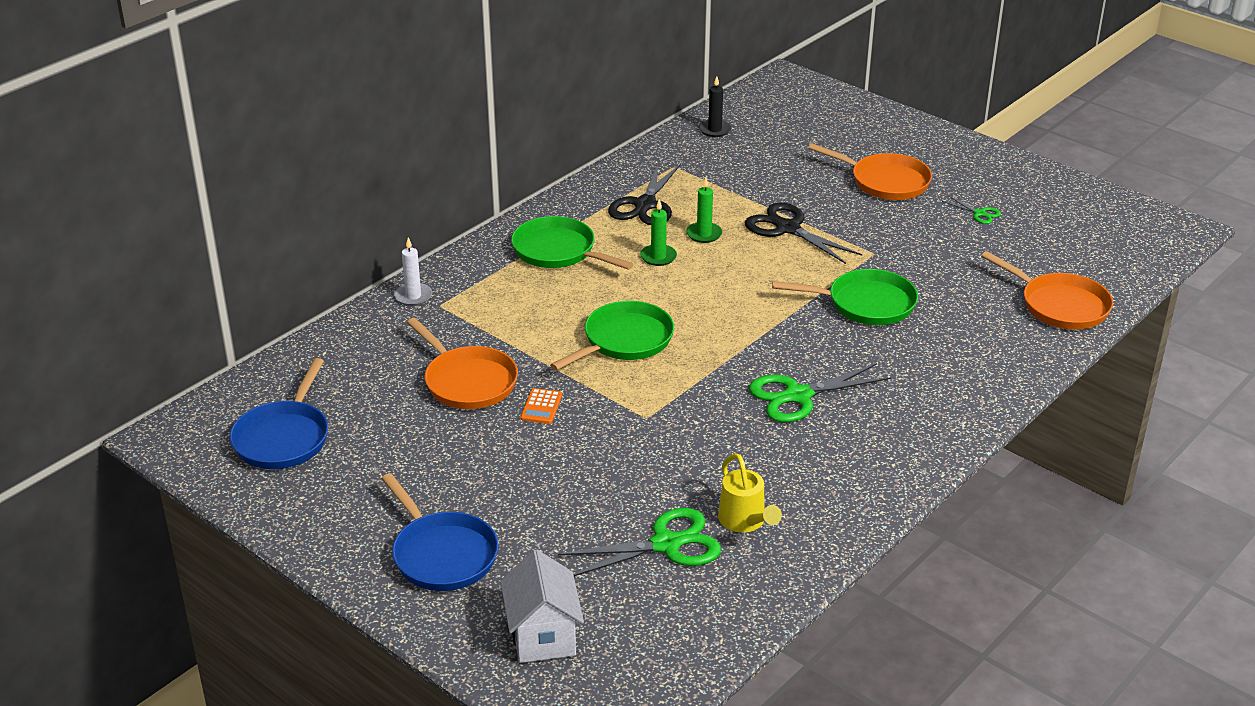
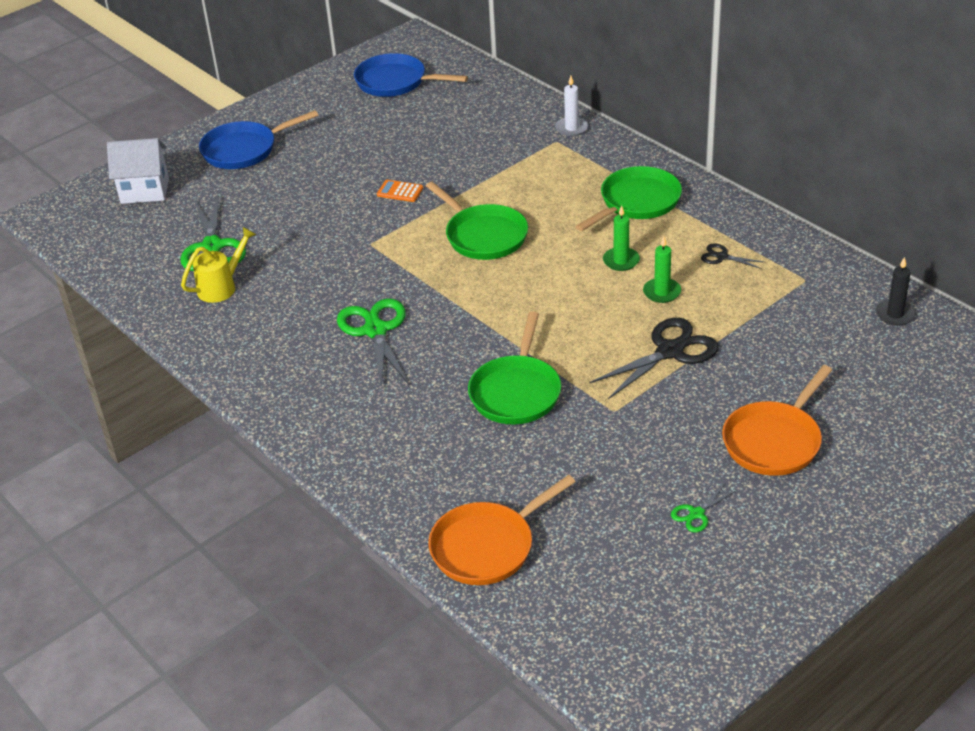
camera: 100 degrees right, 5 degrees up
(467, 381) = (443, 156): orange pan -> none
(645, 205) = (722, 257): black scissors -> black scissors, size x0.49
(745, 522) = (221, 287): yellow watering can -> yellow watering can turned 150 degrees clockwise

